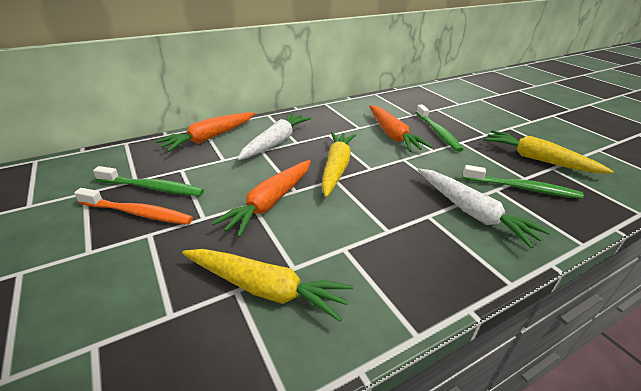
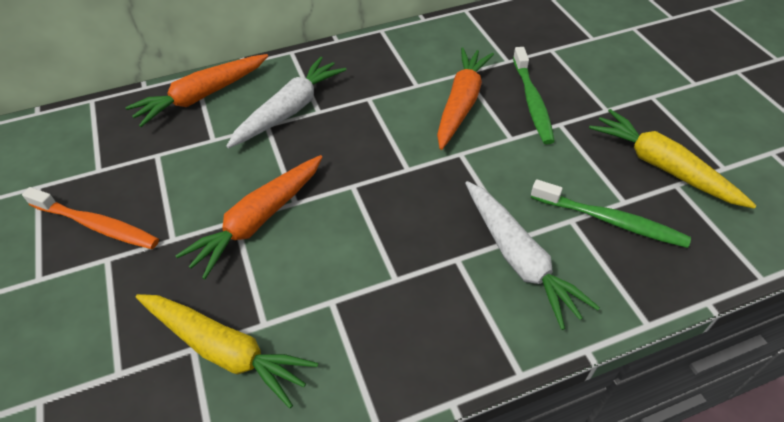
camera: 10 degrees right, 15 degrees up
(152, 188) = (118, 184): green toothbrush -> none
(336, 168) = (360, 165): yellow carrot -> none
(392, 135) = (461, 103): orange carrot -> orange carrot turned 150 degrees counterclockwise

